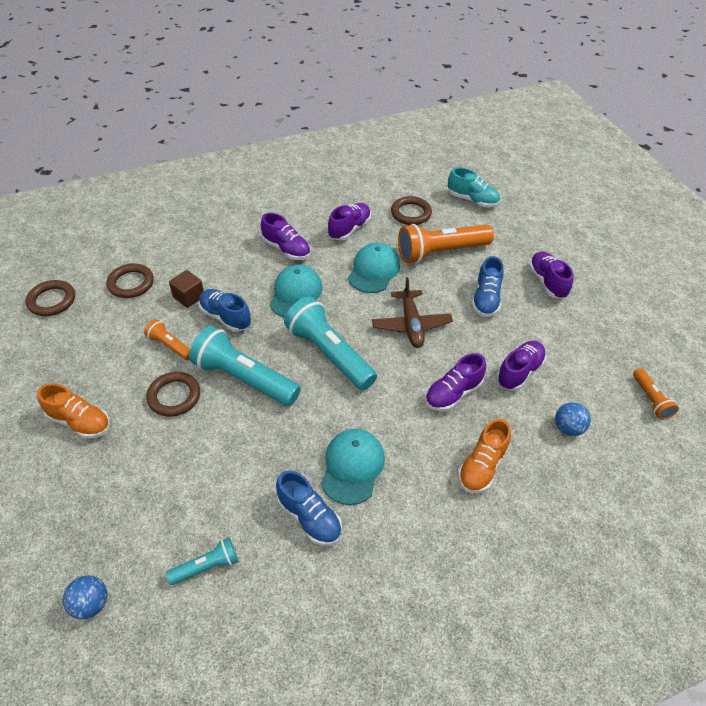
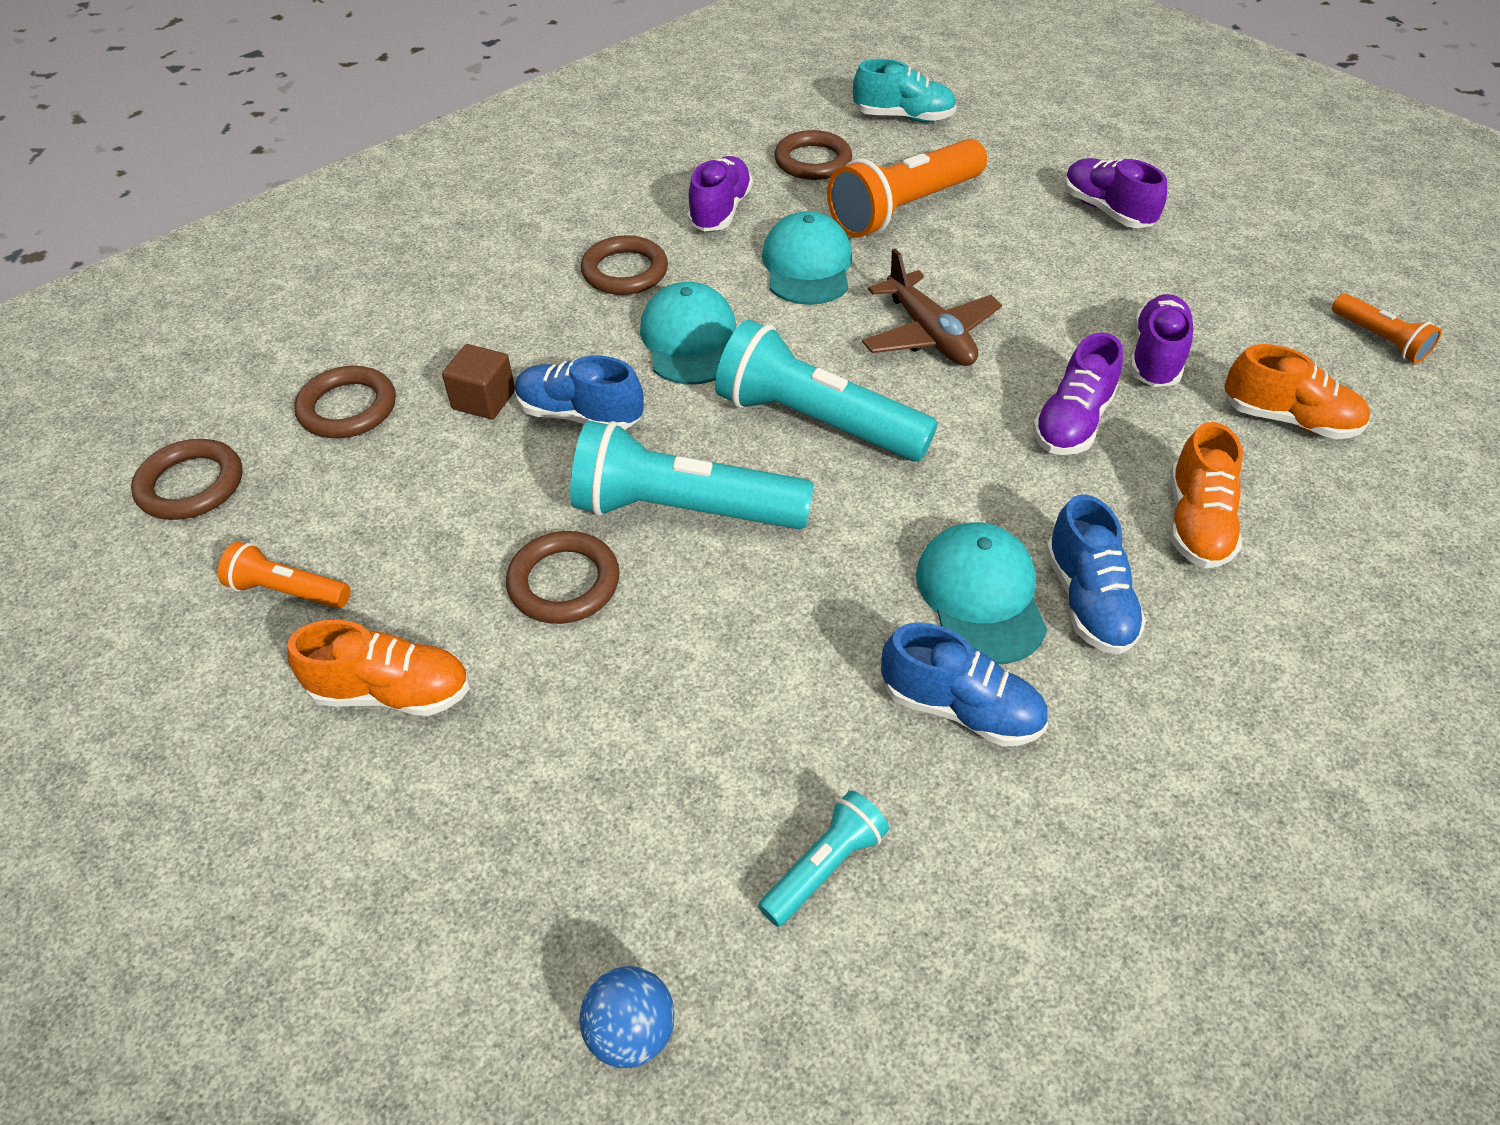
camera: 20 degrees left, 0 degrees up
(170, 345) = (499, 495): orange flashlight -> orange flashlight (288, 591)
(286, 249) = (625, 271): purple shoe -> brown ring
(486, 299) = (1026, 261): blue shoe -> blue shoe (1088, 600)
(568, 428) = (1288, 420): blue ball -> orange shoe

